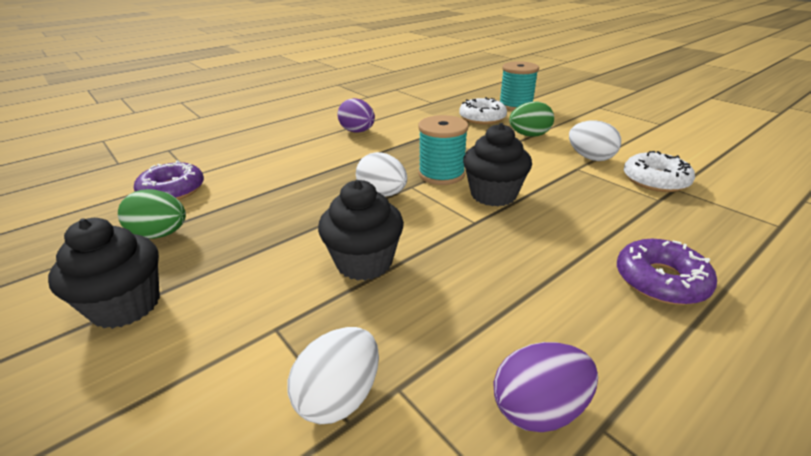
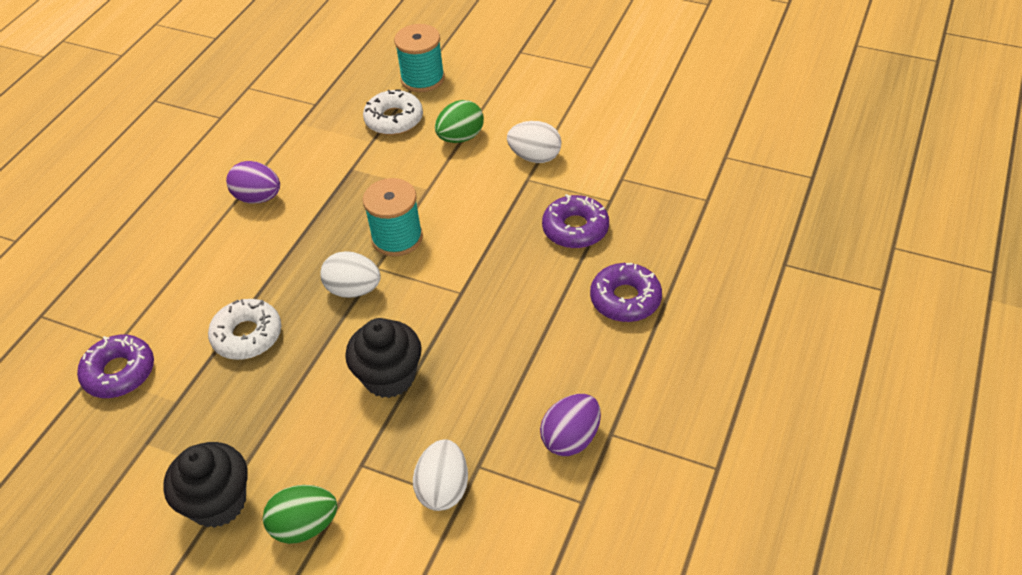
camera: 25 degrees left, 15 degrees up
(161, 234) = (170, 428): green egg -> green egg (305, 526)
(493, 195) = (462, 249): black cupcake -> none
(614, 209) = (575, 229): none -> purple donut
(655, 180) = (602, 172): white donut -> white donut (247, 335)

